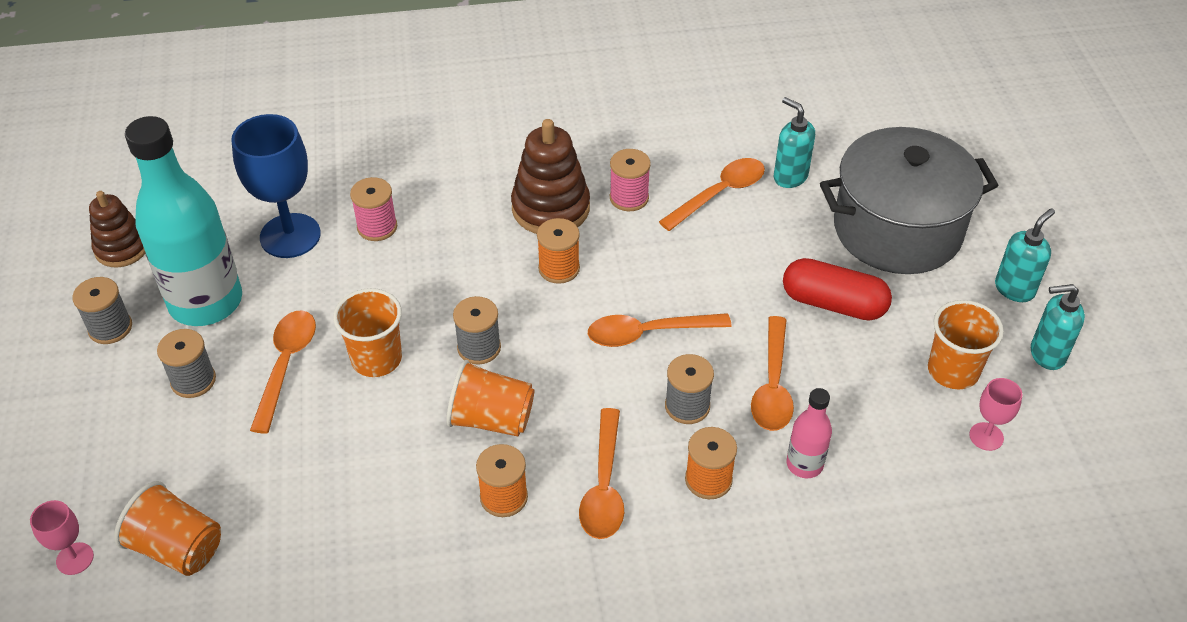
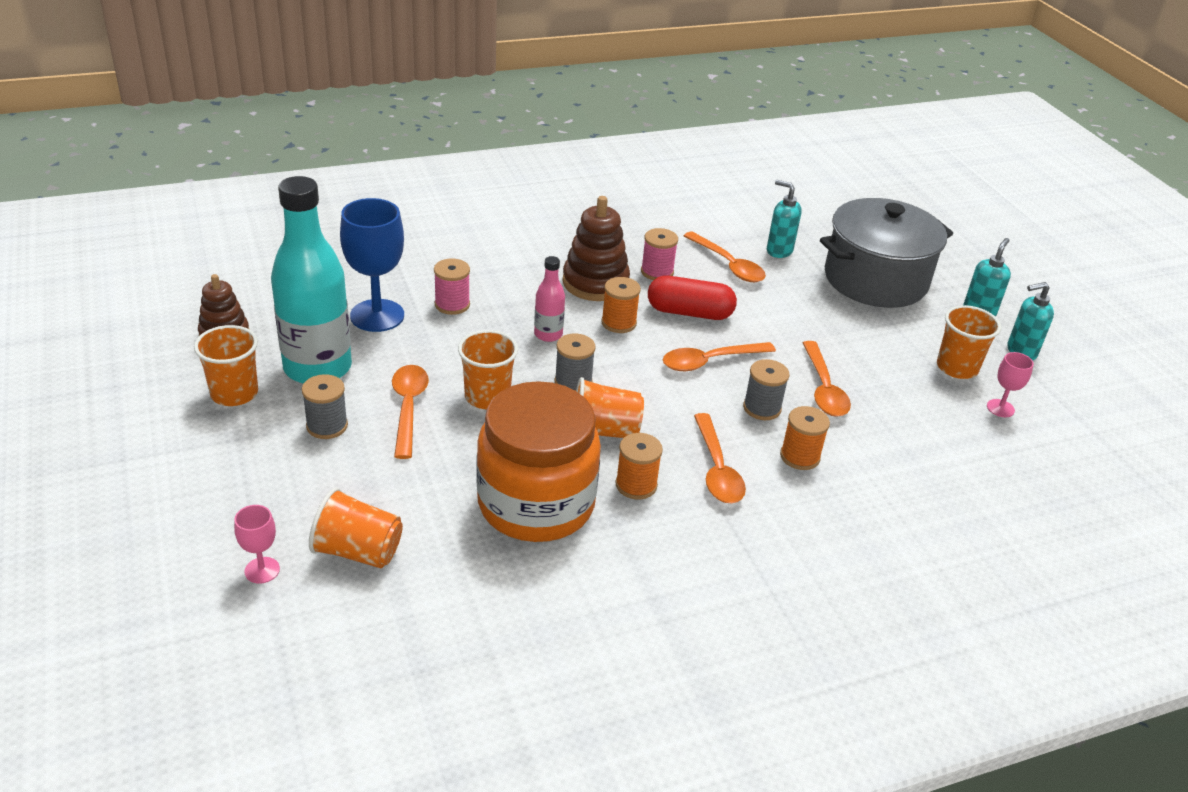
camera: 15 degrees left, 10 degrees down
(110, 328) = (234, 393): grey spool -> orange cup
(384, 509) = (536, 504): none -> orange jar
(719, 194) = (728, 265): orange spoon -> orange spoon turned 105 degrees clockwise
(804, 464) = (871, 439): pink bottle -> pink bottle (548, 334)
(833, 304) = (848, 331): red capsule -> red capsule (689, 312)

